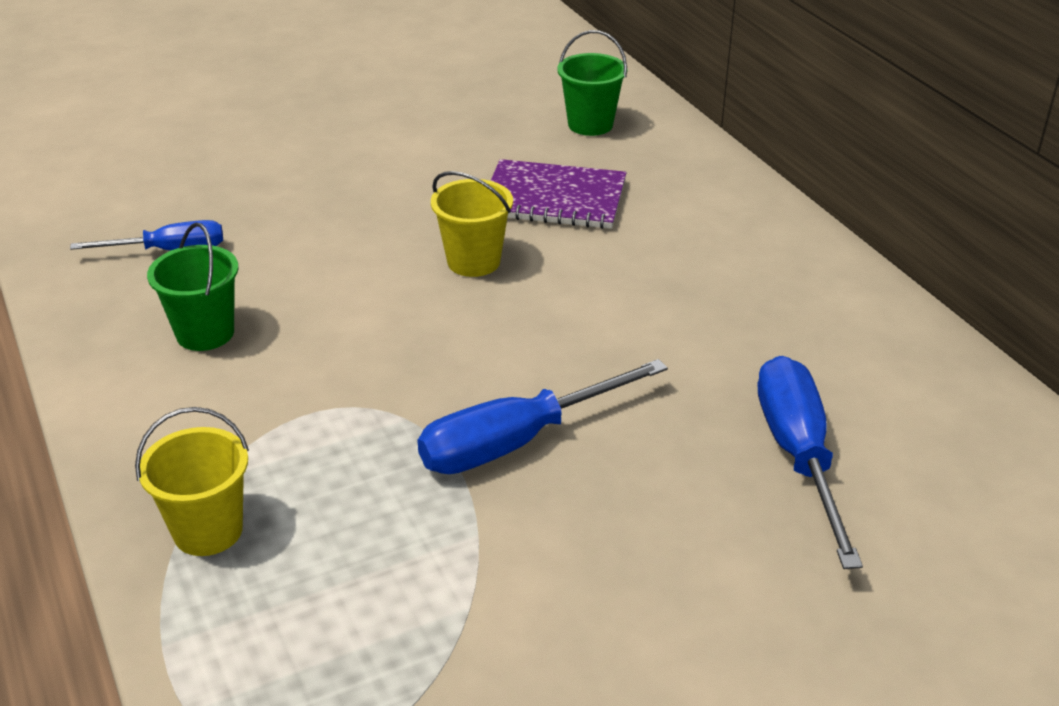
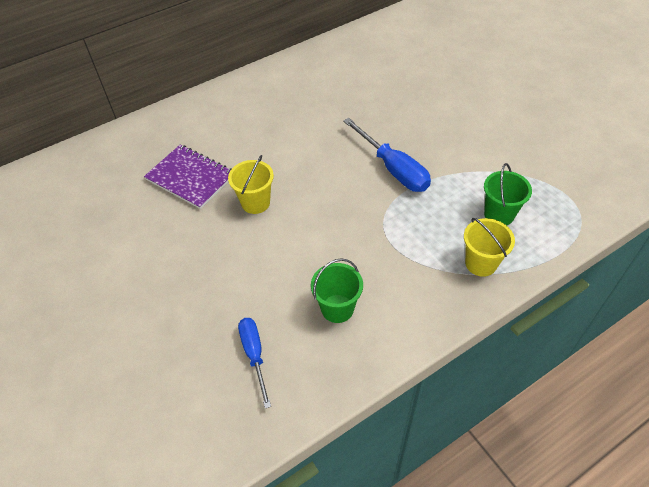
camera: 95 degrees left, 15 degrees up
(554, 198) = (190, 178): purple notebook -> purple notebook turned 60 degrees counterclockwise
(590, 124) = (106, 170): green bucket -> green bucket (499, 214)
(798, 456) = (380, 90): blue screwdriver -> none

